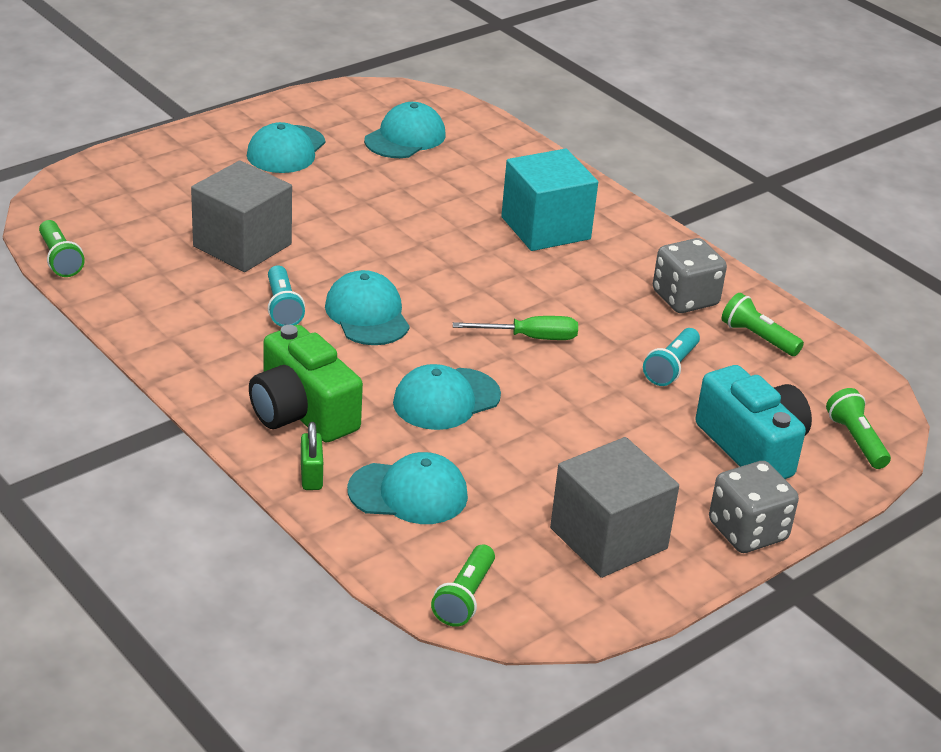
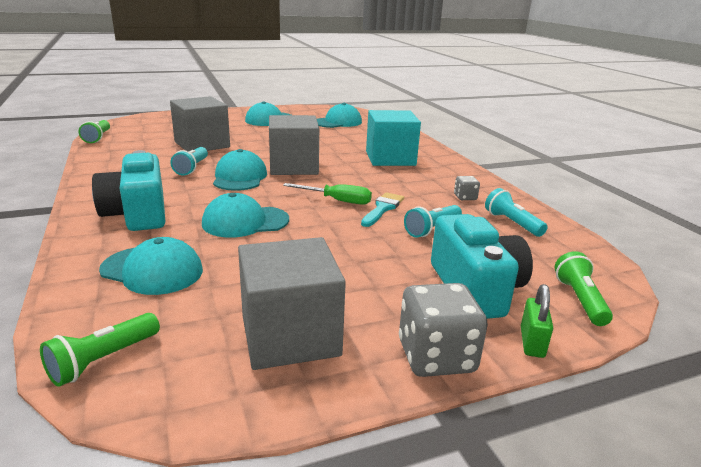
camera: 20 degrees right, 10 degrees down
(302, 412) = (137, 213): green camera -> turquoise camera
(311, 476) = (95, 247): green padlock -> green padlock (532, 342)
(422, 275) = (293, 167): none -> grey cube
(595, 341) = (383, 208): none -> turquoise brush
(685, 298) = (465, 197): grey dice -> grey dice, size x0.51
(757, 337) = (512, 223): green flashlight -> turquoise flashlight

